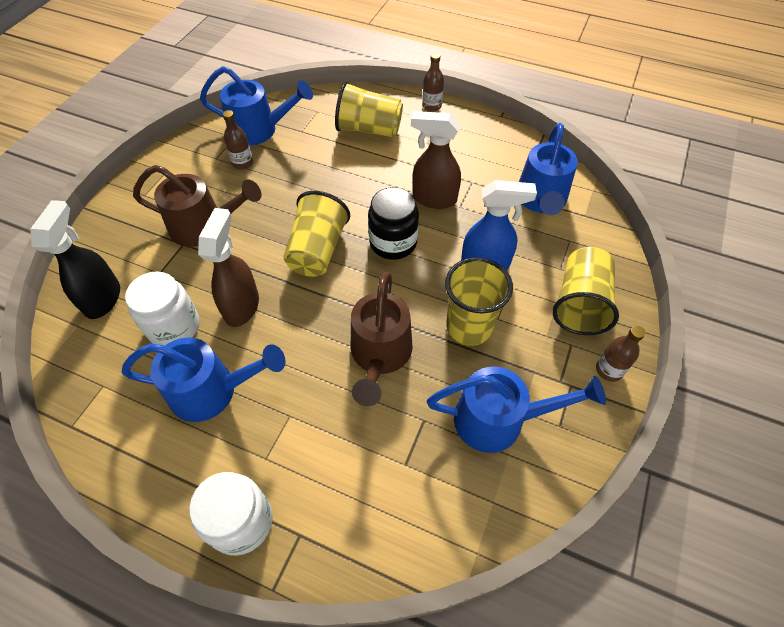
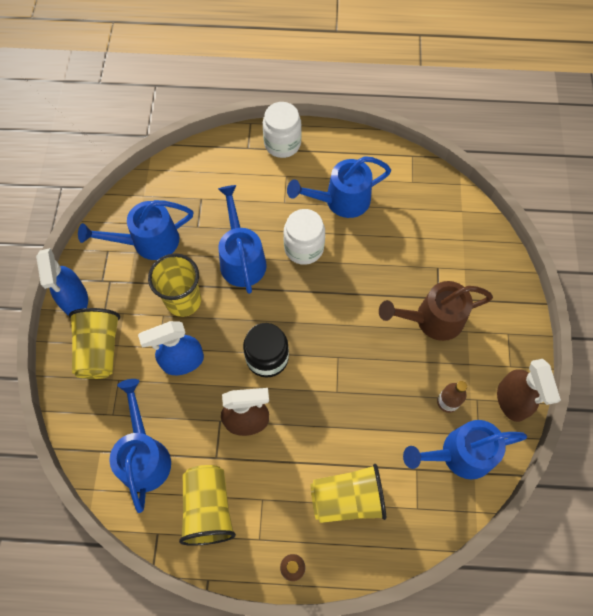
camera: 160 degrees right, 10 degrees up
(103, 298) = (461, 234): black spray bottle -> none
(174, 326) = (396, 231): white jar -> white jar (304, 248)
(242, 306) = (358, 262): brown spray bottle -> brown spray bottle (511, 401)
(317, 250) = (326, 328): yellow cup -> yellow cup (208, 508)
(379, 356) = (241, 258): brown watering can -> blue watering can
(609, 370) = (75, 300): brown bottle -> blue spray bottle

